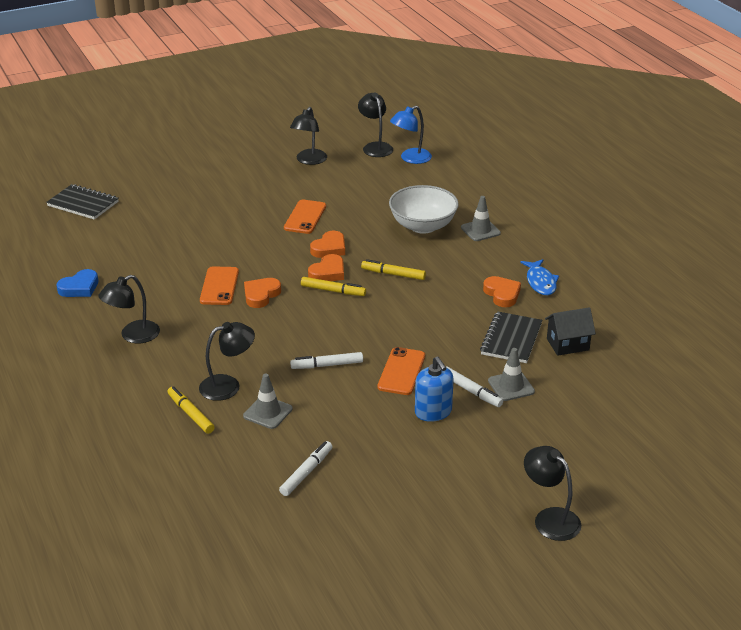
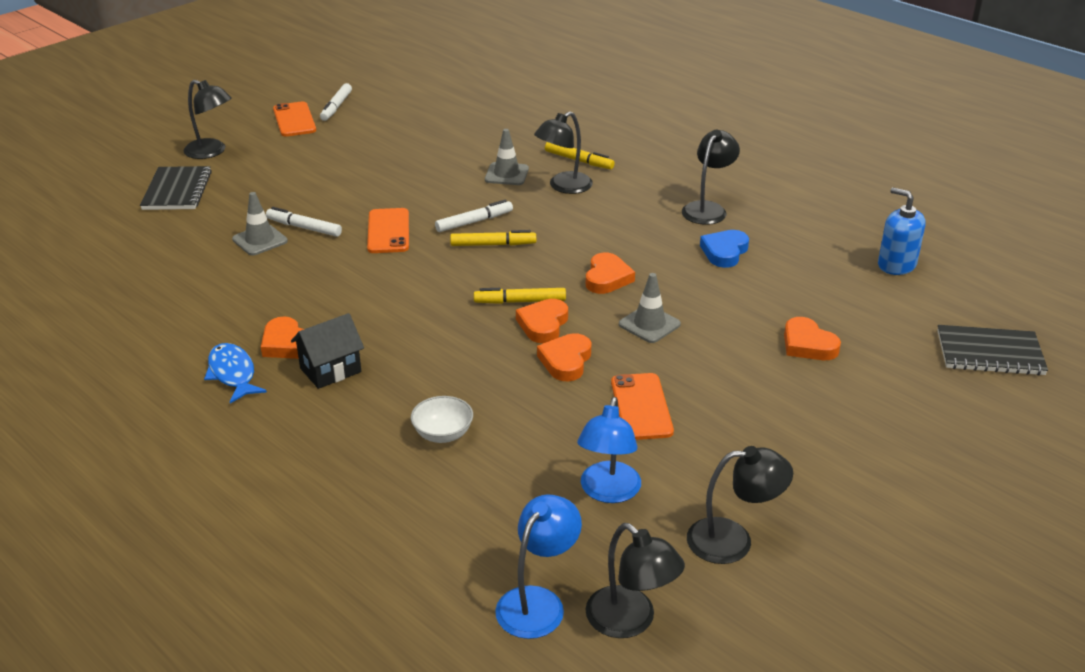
camera: 160 degrees right, 0 degrees up
(79, 287) = (830, 243): blue heart -> blue heart (724, 252)
(178, 228) = (808, 345): none -> orange heart
(219, 286) = (668, 278): orange phone -> orange phone (294, 120)
(306, 472) = (440, 143): white marker -> white marker (336, 107)
(309, 161) = (733, 540): black lamp -> black lamp turned 90 degrees clockwise
(352, 187) = (608, 492): none -> blue lamp
(393, 274) = (451, 341): yellow marker -> yellow marker (493, 244)
(423, 226) = (443, 434): white bowl -> white bowl, size x0.52
(433, 412) = (340, 203): blue soap dispenser -> blue soap dispenser (896, 265)
(480, 230) = (343, 447): grey traffic cone -> grey traffic cone (649, 324)
(511, 339) = (266, 288): black notebook -> black notebook (177, 191)
(567, 344) = (192, 296): black house -> black house (330, 370)

